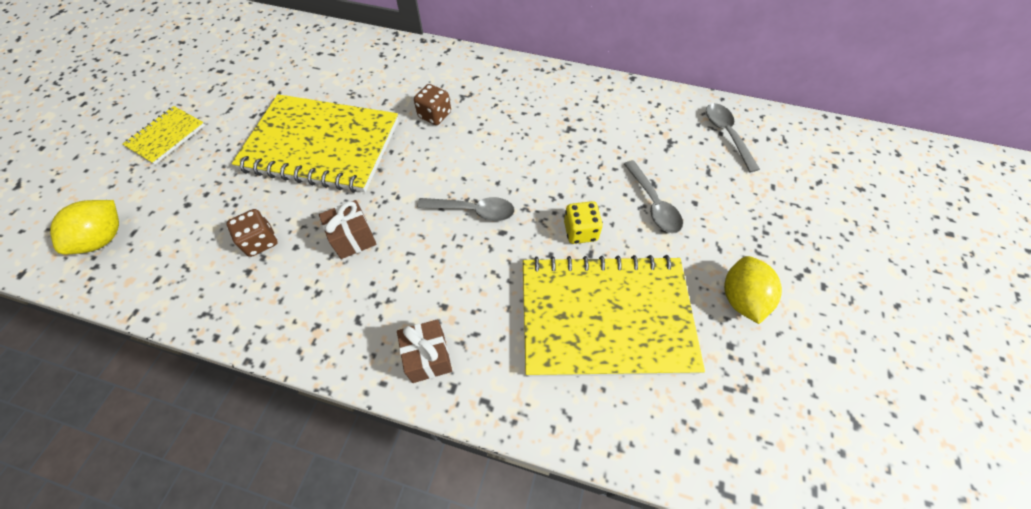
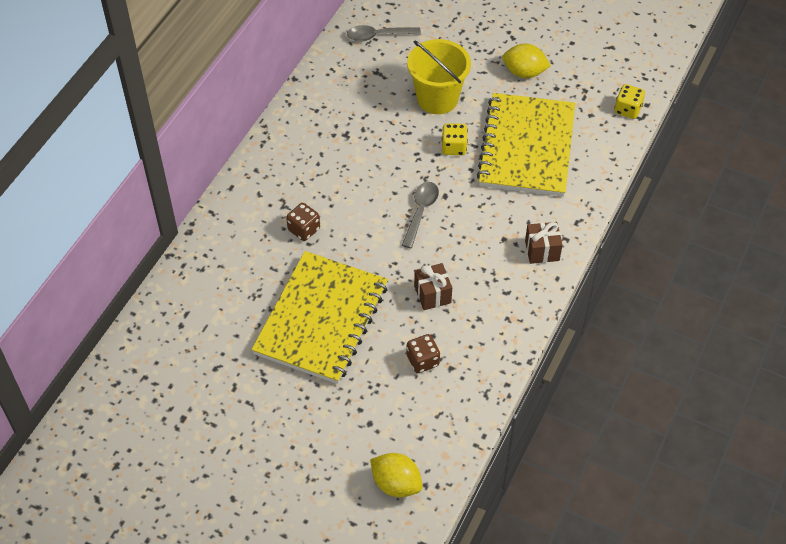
camera: 80 degrees left, 5 degrees down
(166, 136) = (275, 454): yellow notebook -> none
(653, 204) = (437, 98): grey spoon -> yellow bucket
(731, 464) = (627, 110): none -> yellow dice

